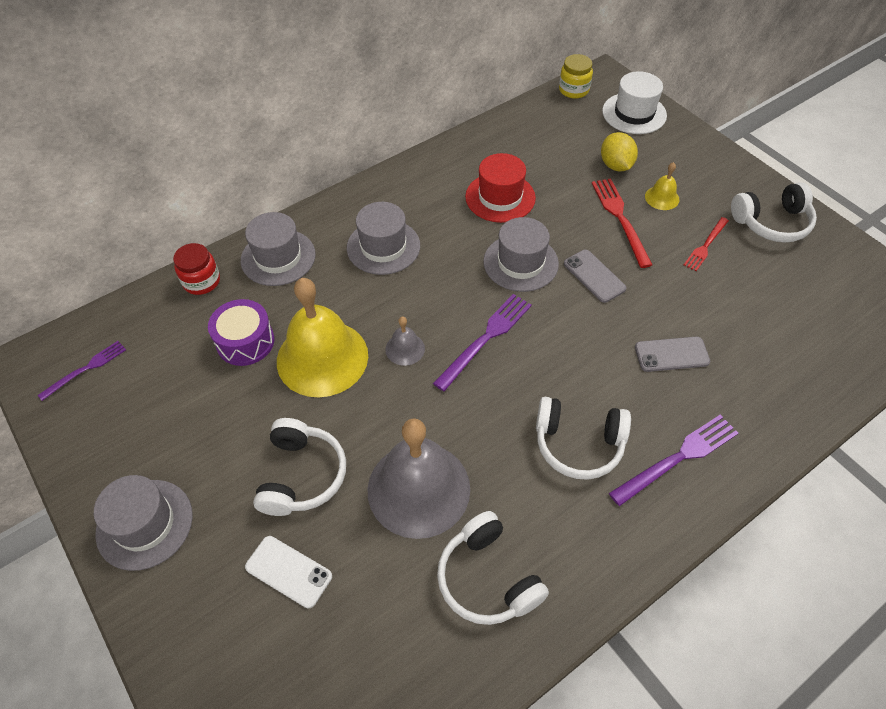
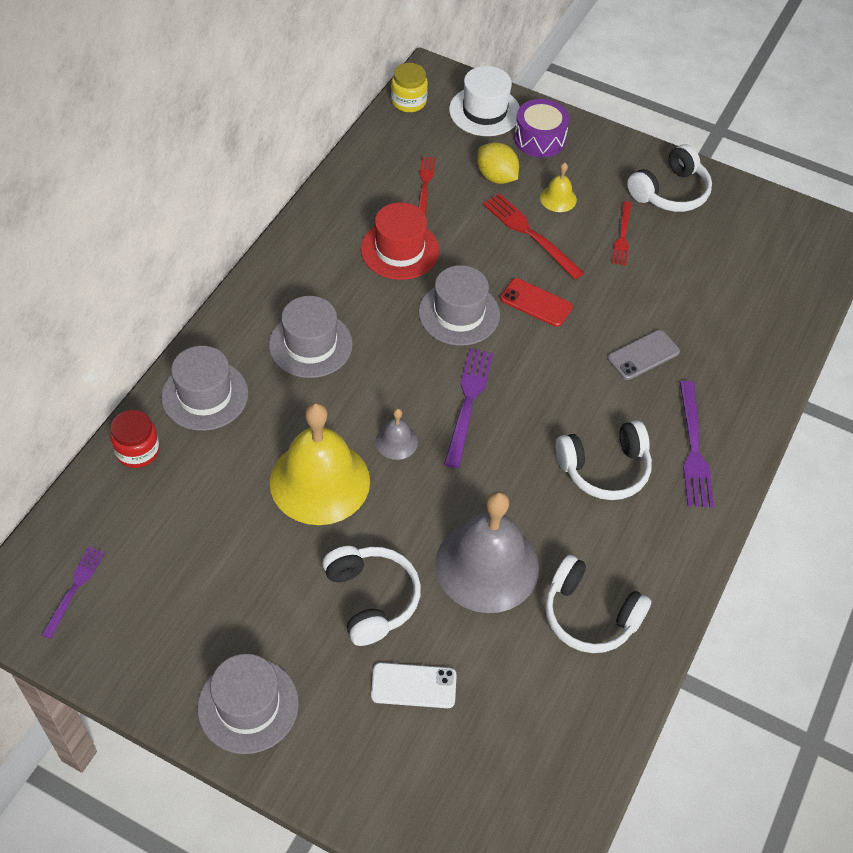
camera: 30 degrees left, 0 degrees up
(245, 341) = (229, 495): purple drum -> purple drum (539, 139)
(551, 154) = (425, 184): none -> red fork
(594, 276) = (536, 303): grey phone -> red phone
(677, 458) = (693, 448): purple fork -> purple fork turned 150 degrees clockwise

